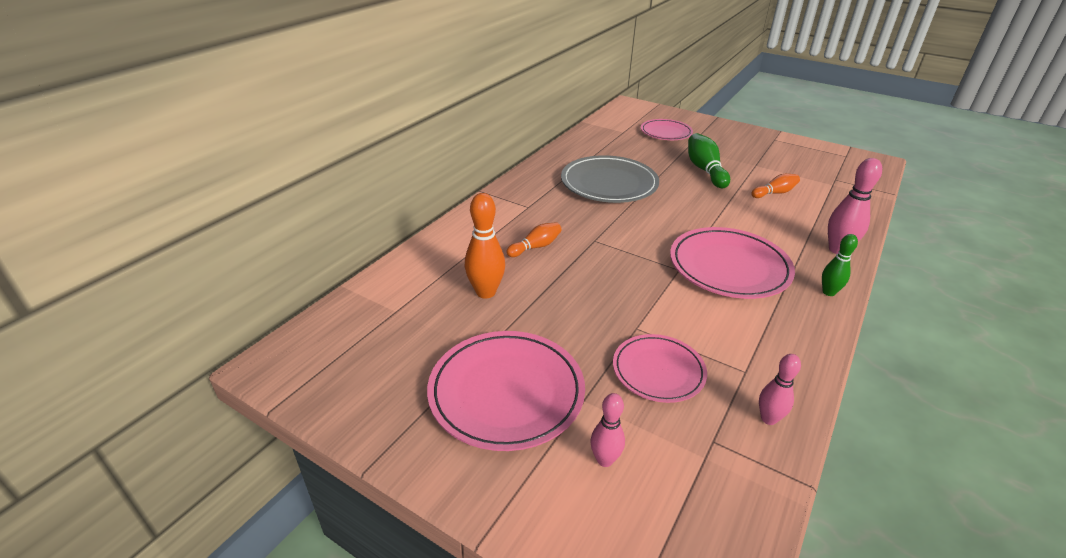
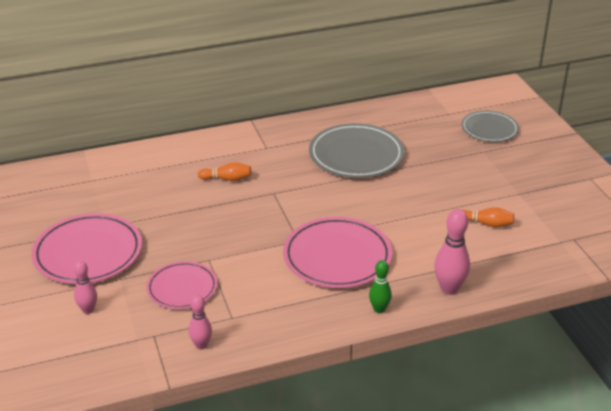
camera: 40 degrees right, 0 degrees up
(486, 292) = (154, 193): orange bowling pin -> none
(666, 132) = (489, 129): pink plate -> grey plate
(705, 170) = (460, 178): green bowling pin -> none

